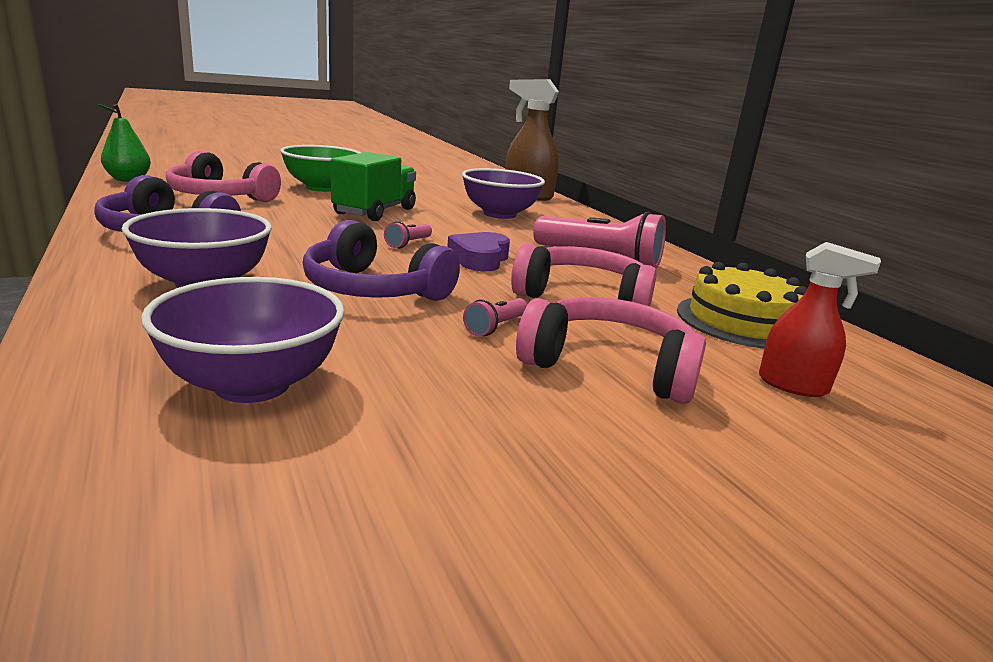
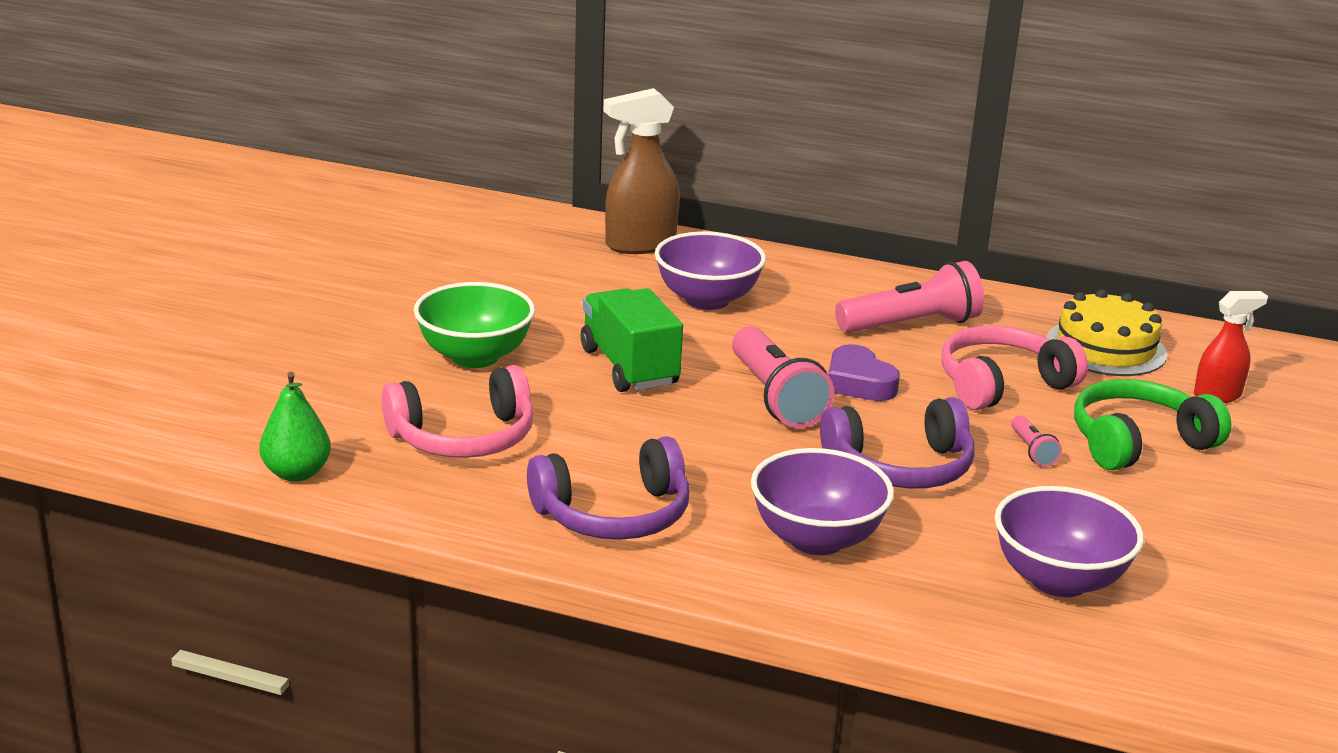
camera: 45 degrees left, 5 degrees up
(408, 244) = (775, 397): pink flashlight -> pink flashlight, size x2.17
(609, 367) = (1138, 442): pink headphones -> green headphones

